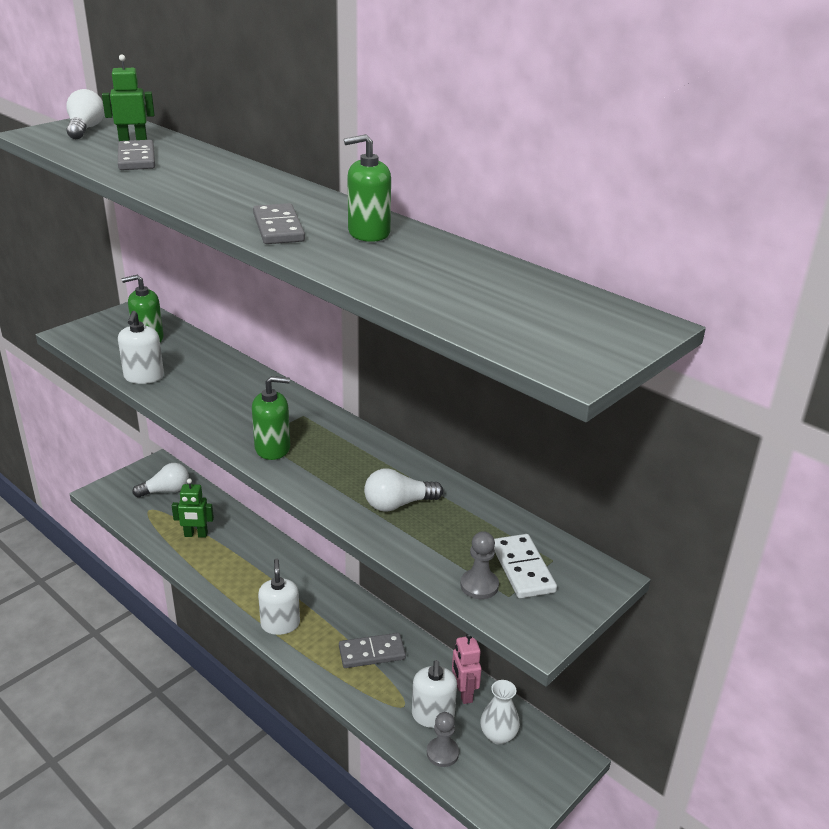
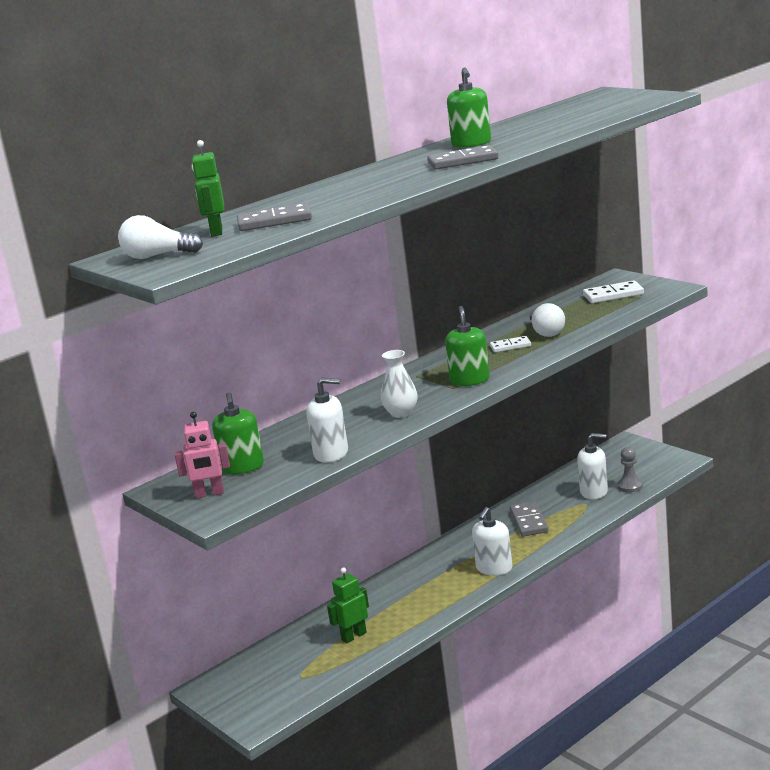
camera: 80 degrees left, 10 degrees down
(166, 490) = (265, 671): white light bulb -> none
(196, 535) = (353, 636): green robot -> green robot turned 135 degrees counterclockwise
(280, 624) = (494, 568): white soap dispenser -> white soap dispenser turned 60 degrees counterclockwise
(361, 476) = (510, 346): none -> white domino
(463, 693) = (570, 481): pink robot -> pink robot (209, 494)
(479, 585) = (633, 304): grey pawn -> none
(498, 735) = (610, 467): white vase -> white vase (401, 413)

